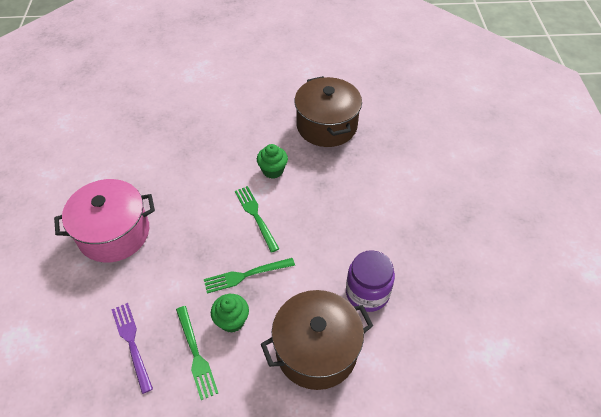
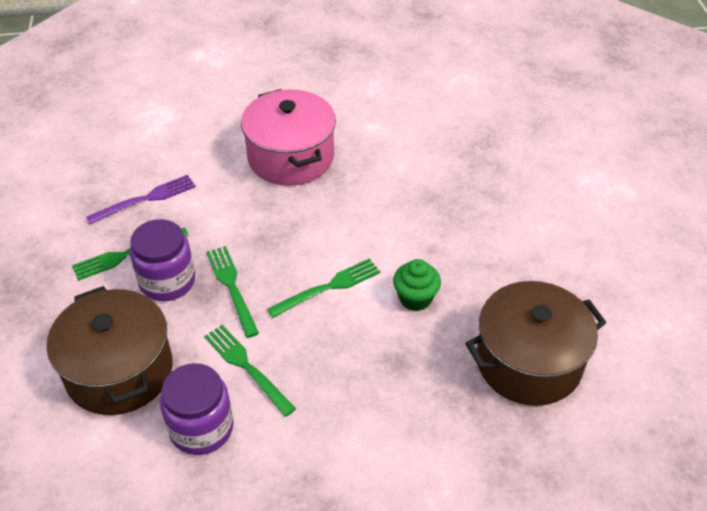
camera: 85 degrees right, 5 degrees down
(232, 320) = (167, 281): green cupcake -> purple jar
(319, 266) = (246, 367): none -> green fork

